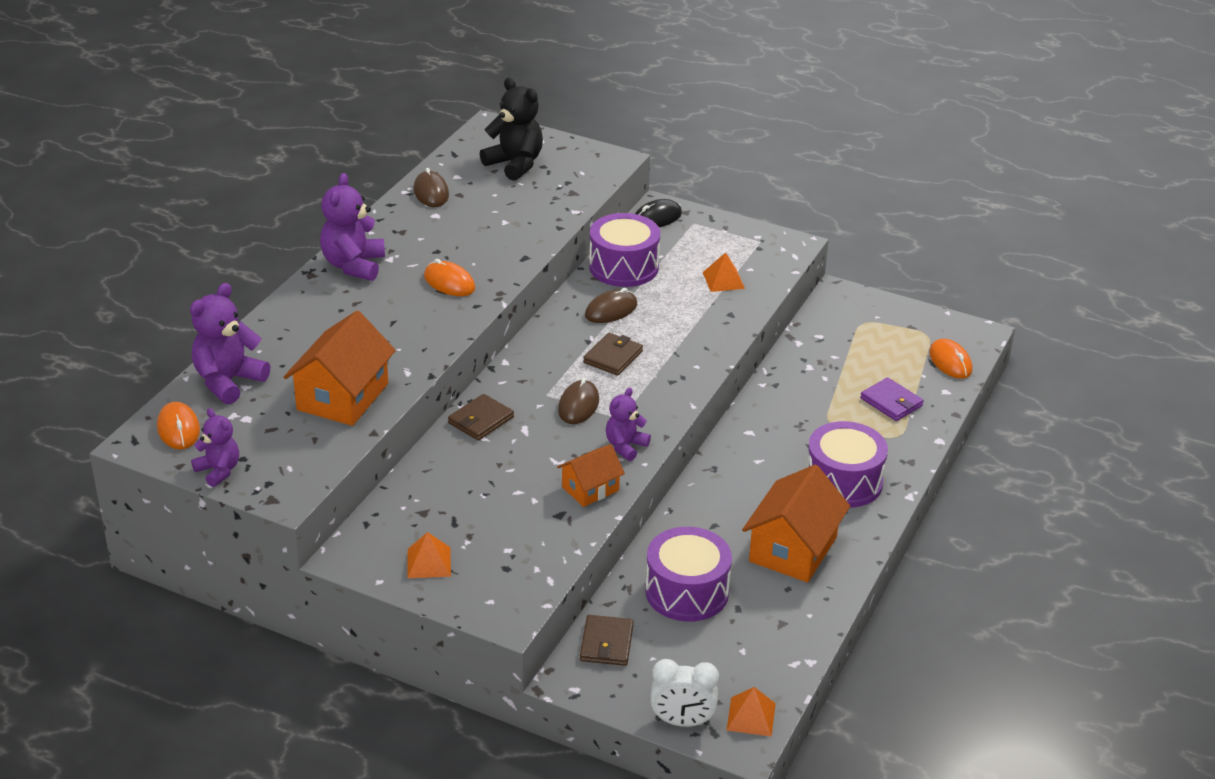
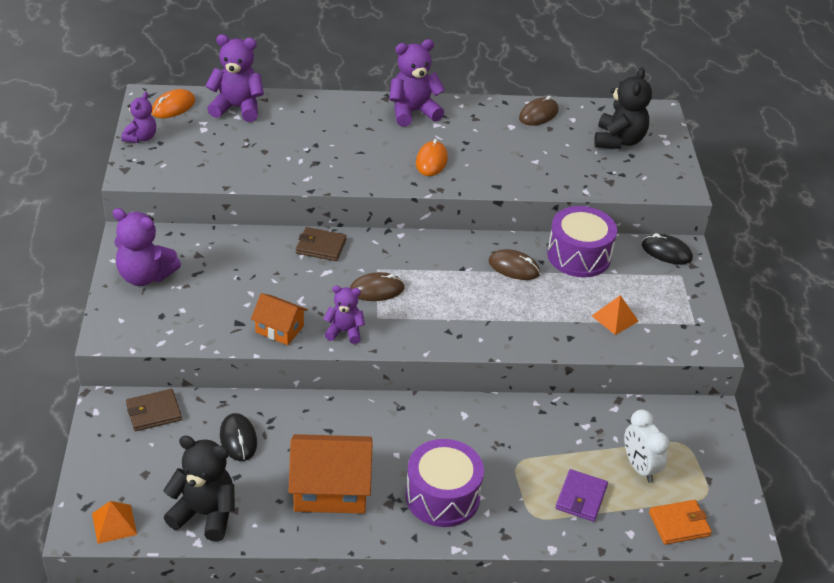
camera: 60 degrees right, 5 degrees up
(343, 397) = (256, 160): orange house -> none
(429, 562) = (145, 276): orange pyramid -> purple teddy bear
(613, 357) = (453, 288): brown wallet -> none
(682, 722) = (89, 484): white clock -> white clock (639, 467)
(687, 592) = (238, 439): purple drum -> black mouse
(775, 645) = (205, 514): none -> black teddy bear
(950, 362) = (679, 524): orange mouse -> orange wallet

